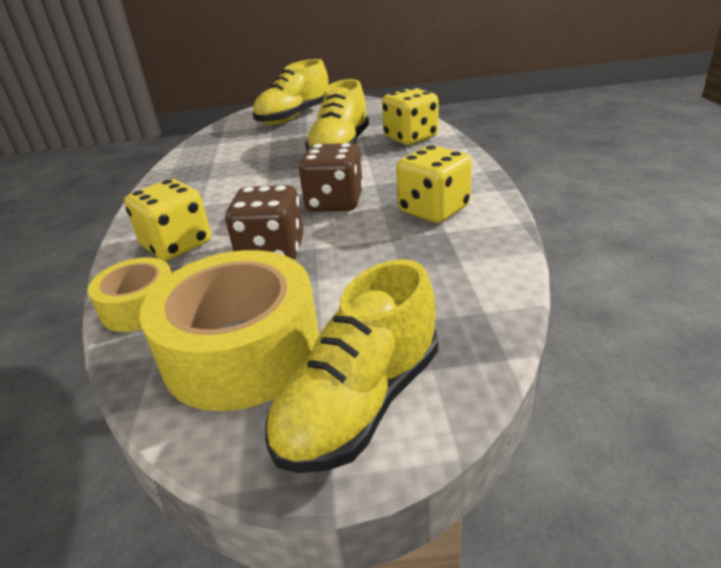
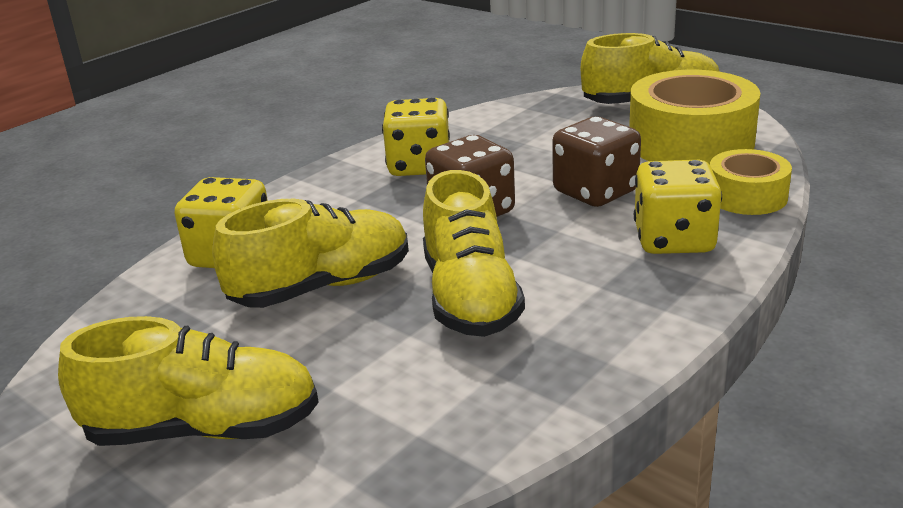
camera: 135 degrees left, 5 degrees down
(262, 173) = (470, 297): none -> yellow shoe

